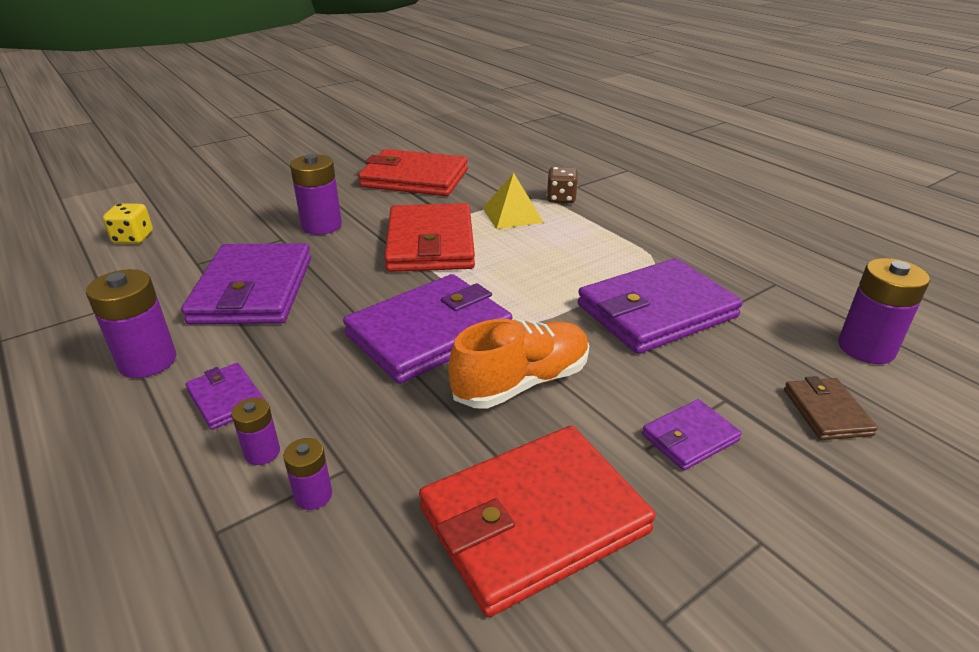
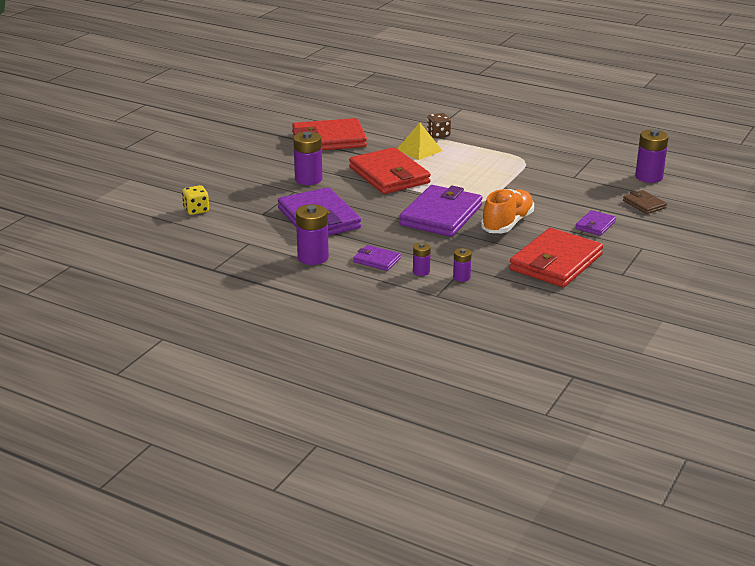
camera: 25 degrees left, 5 degrees down
(656, 311) = (544, 182): purple wallet -> none

